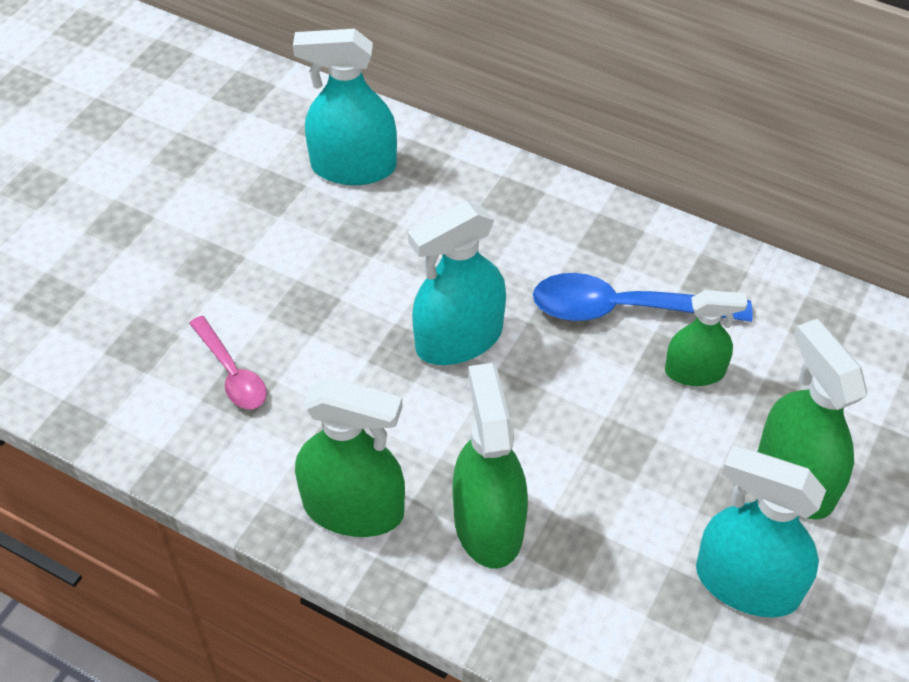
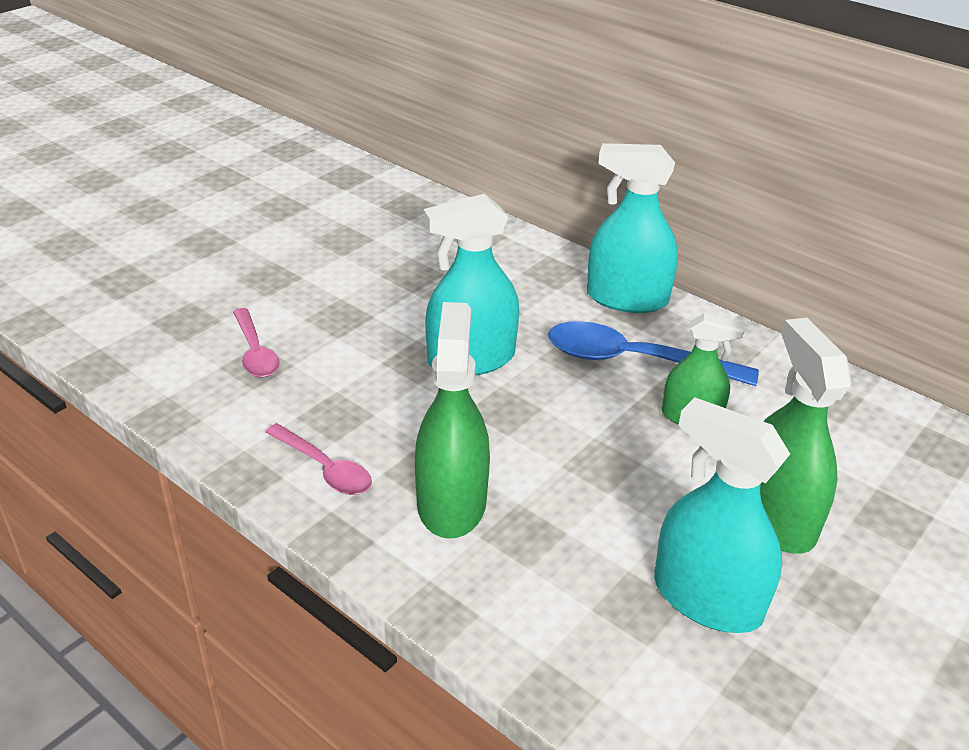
camera: 10 degrees right, 15 degrees down
(353, 167) = (419, 233): turquoise spray bottle -> turquoise spray bottle (627, 298)
(353, 508) = (325, 468): green spray bottle -> pink spoon

